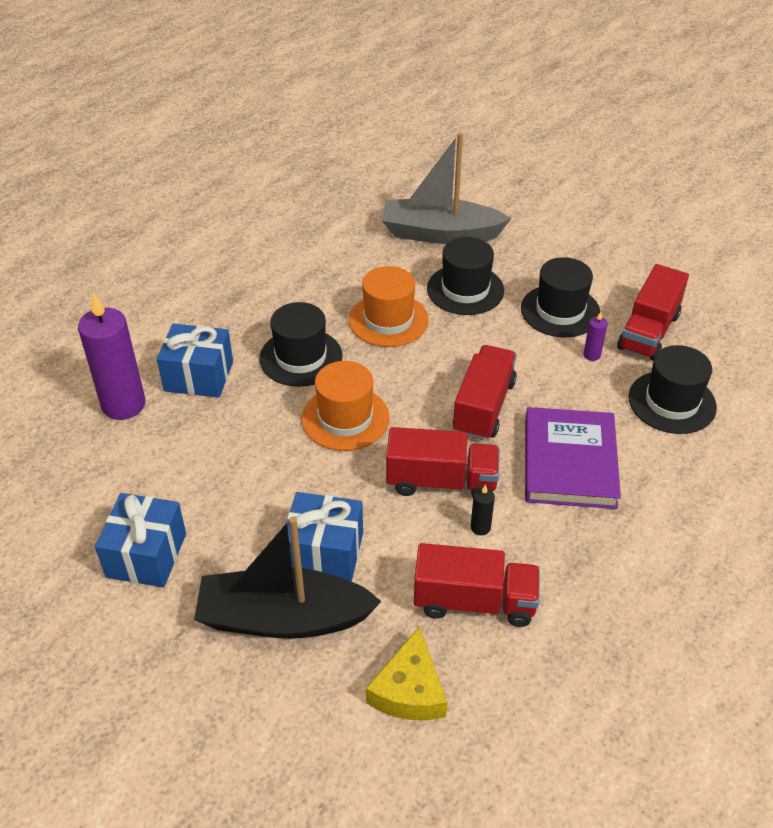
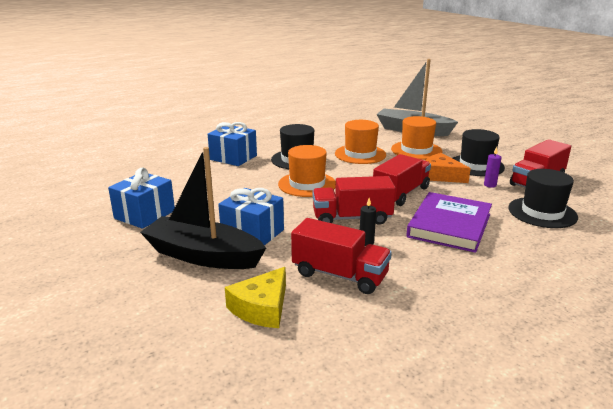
camera: 20 degrees right, 20 degrees down
(123, 405) = (184, 161): purple candle -> none
(441, 481) = (352, 218): red truck -> red truck turned 150 degrees clockwise
(465, 289) = (416, 150): black hat -> orange hat
(521, 349) = (441, 176): none -> orange cheese

